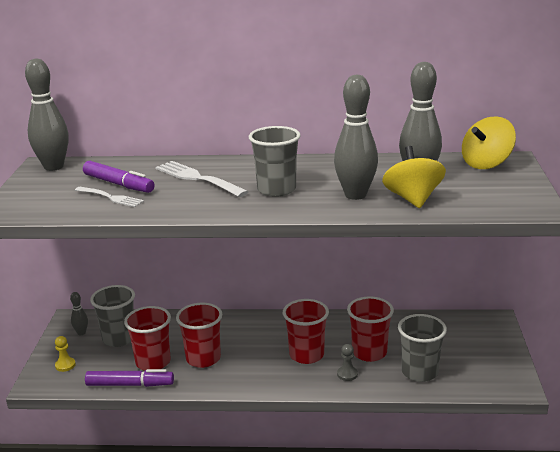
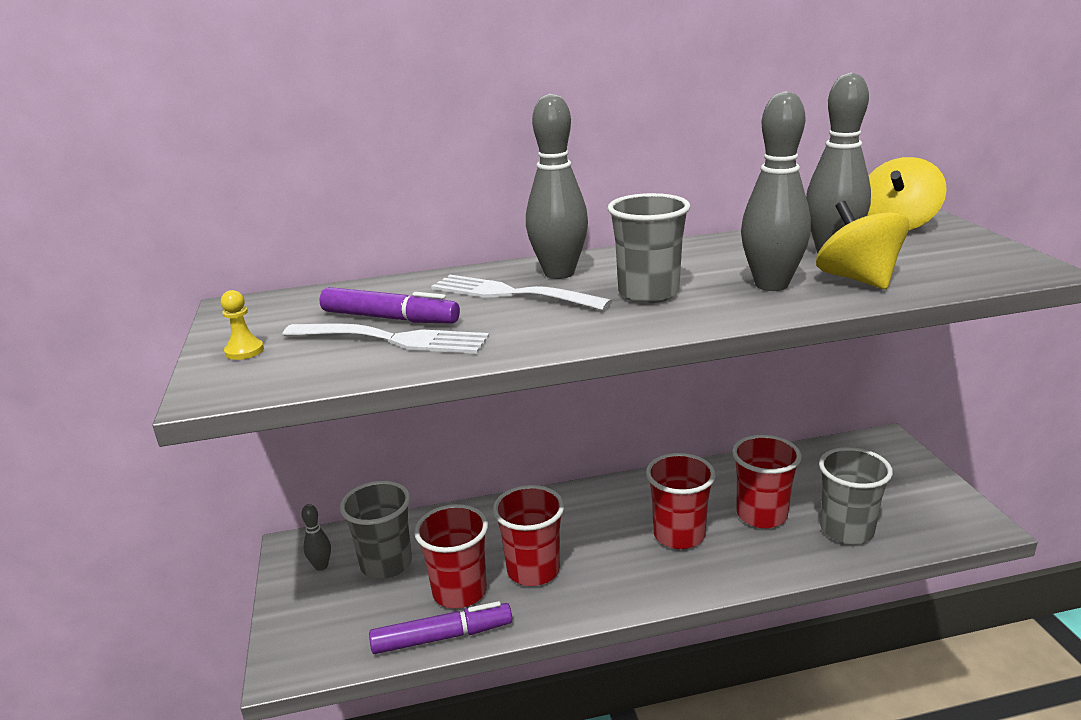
camera: 15 degrees left, 0 degrees up
(54, 167) = (258, 307): grey bowling pin -> grey bowling pin (559, 273)
(65, 365) = (319, 626): yellow pawn -> yellow pawn (244, 351)
(111, 197) = (393, 339): white fork -> white fork, size x1.57
(347, 374) = (753, 553): grey pawn -> none

